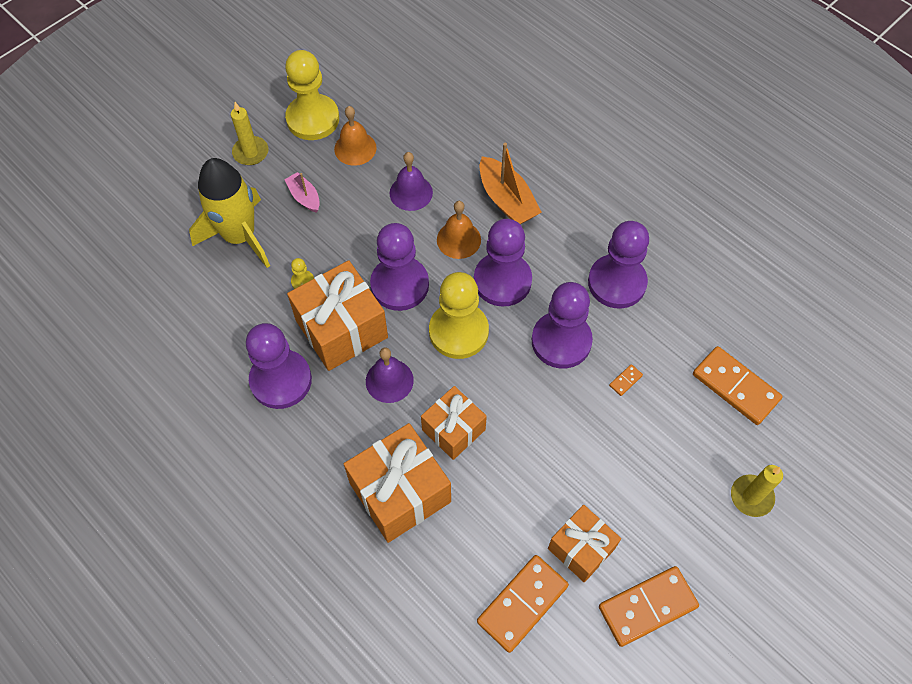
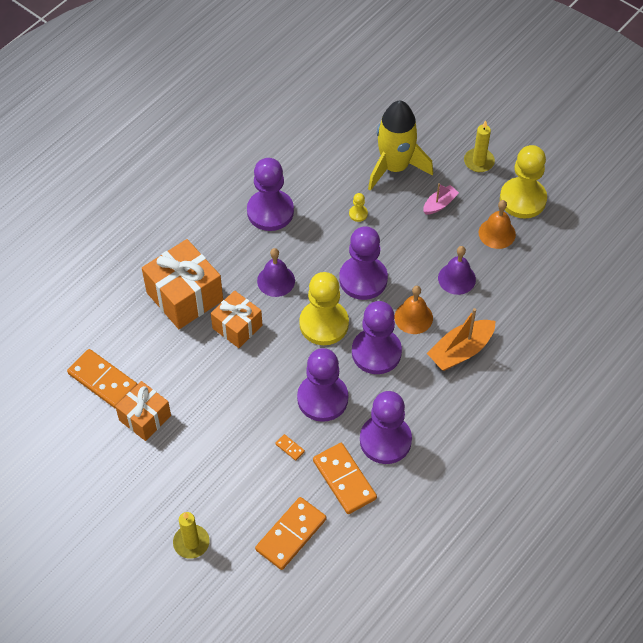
camera: 85 degrees right, 5 degrees down
(341, 329) = (318, 244): orange gift -> none
(647, 607) = (101, 464): orange domino -> orange domino (344, 480)

